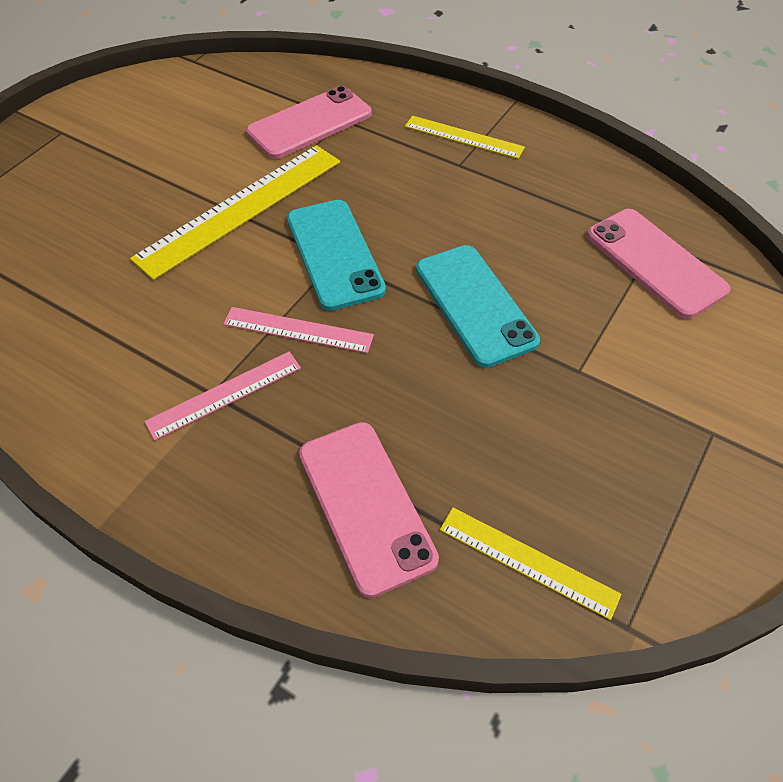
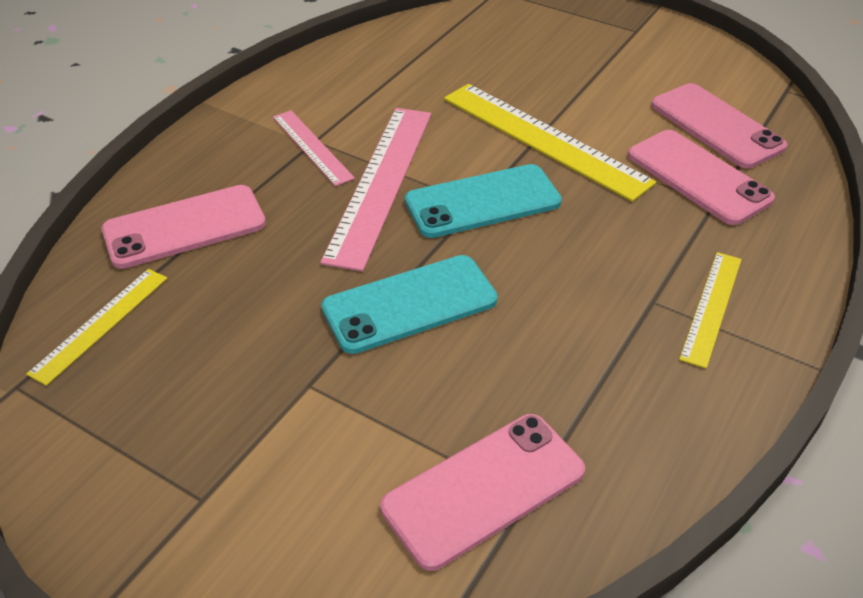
camera: 90 degrees right, 10 degrees down
(239, 104) = (716, 126): none -> pink phone
(298, 330) = (381, 182): pink ruler -> pink ruler, size x1.80

